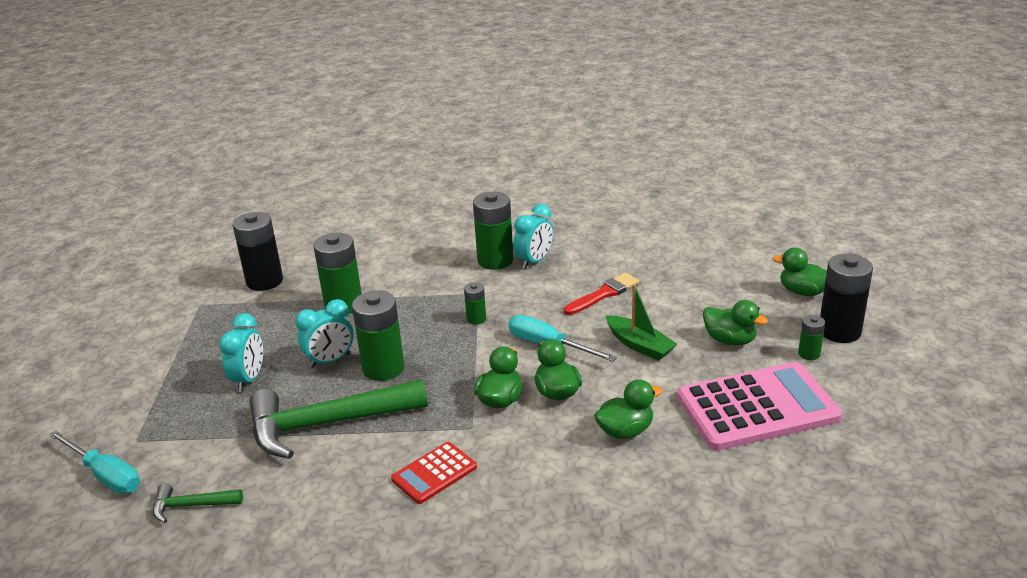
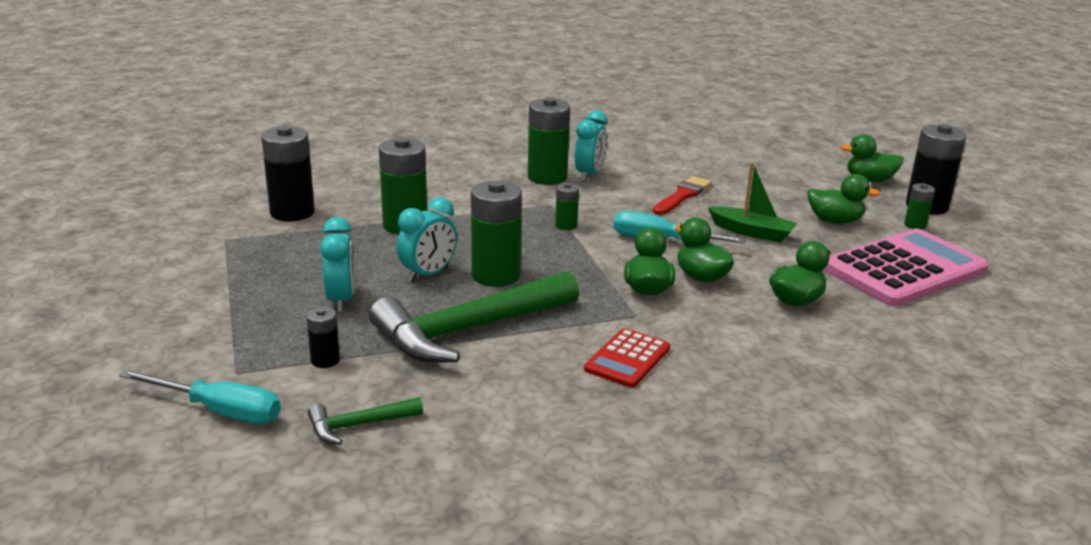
camera: 20 degrees left, 5 degrees down
(204, 438) = (325, 360): none -> black battery

